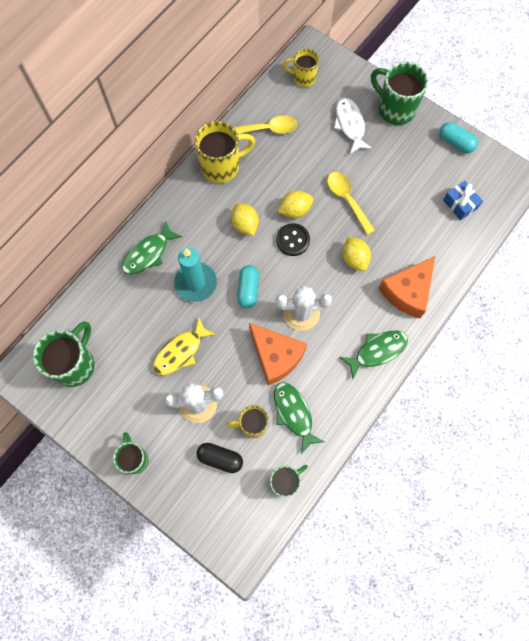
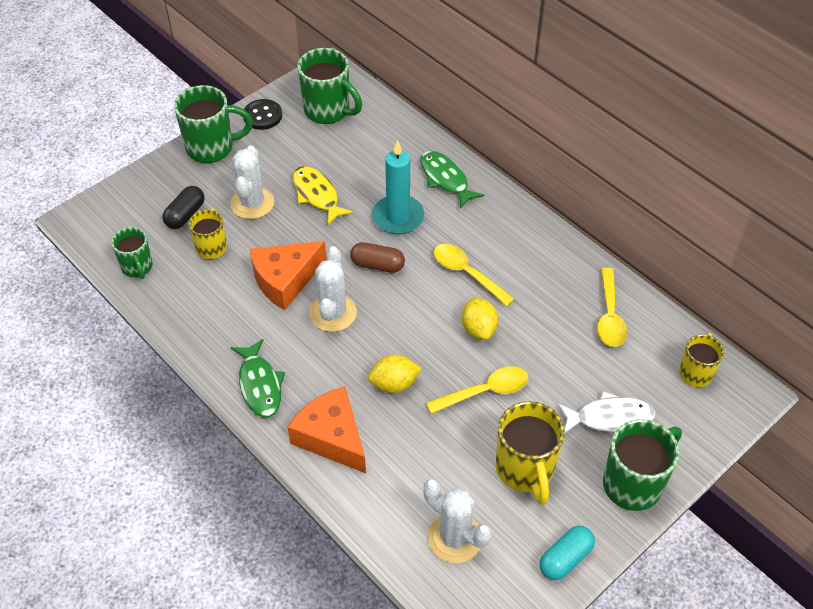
camera: 100 degrees right, 20 degrees down
(135, 459) = (212, 147): green mug -> green mug, size x1.63
(221, 166) = (556, 260): yellow mug -> yellow mug (525, 470)
(245, 225) = (467, 273): yellow lemon -> yellow spoon
(248, 289) = (377, 265): turquoise capsule -> brown capsule
(293, 240) = (435, 320): black button -> black button (262, 116)
(294, 414) = (210, 286): green fish -> none
(460, 204) = (455, 538): blue gift -> white cactus

